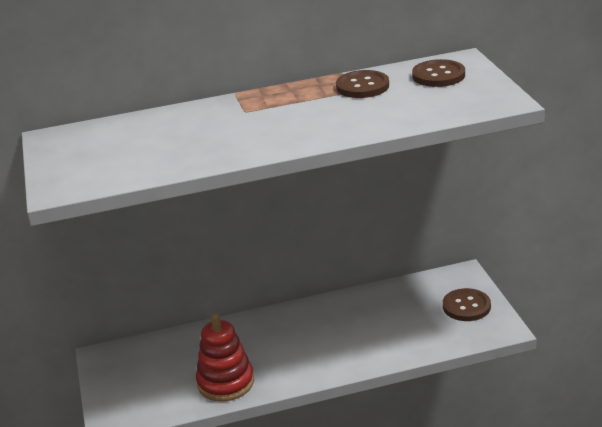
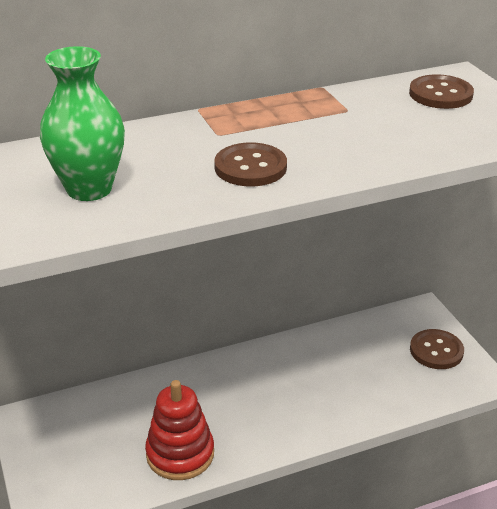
camera: 10 degrees left, 5 degrees up
(136, 152) = (89, 189): none -> green vase
(362, 86) = (354, 105): brown button -> brown button (250, 167)

